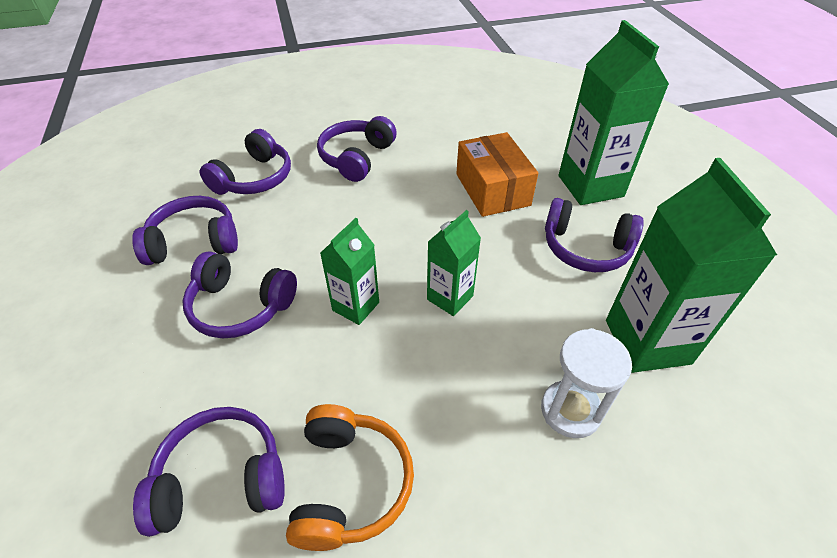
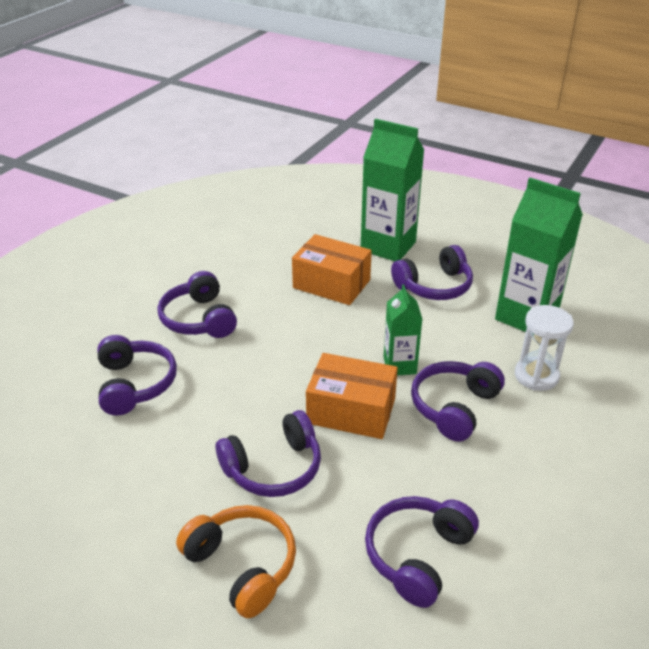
camera: 45 degrees left, 10 degrees down
(194, 242) = (162, 458): purple headphones -> purple headphones (454, 407)
(350, 483) = (486, 495): orange headphones -> orange headphones (242, 565)
(355, 306) = (351, 411): green carton -> orange box

